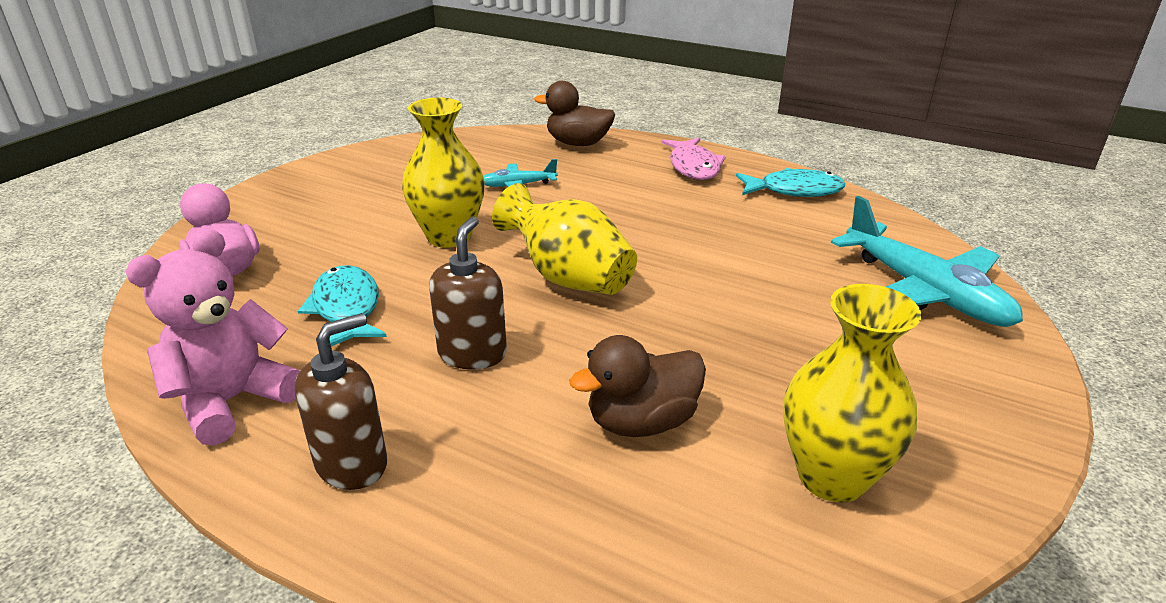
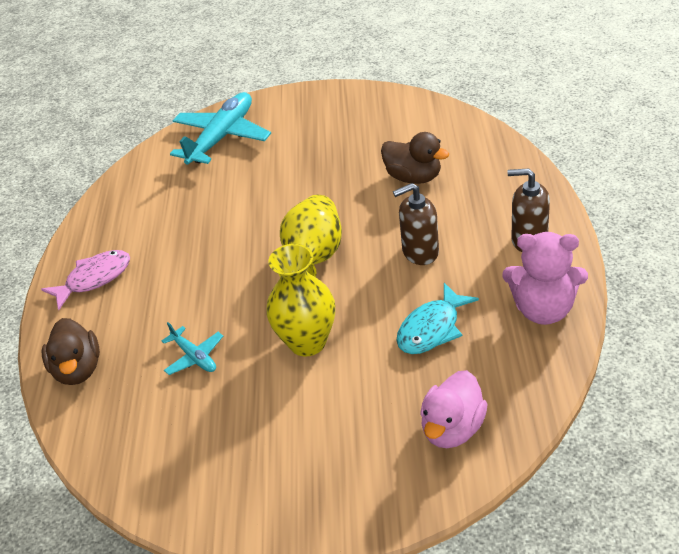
camera: 115 degrees left, 10 degrees up
(794, 190) = (111, 217): turquoise fish -> none
(832, 477) = (397, 123): yellow vase -> none

